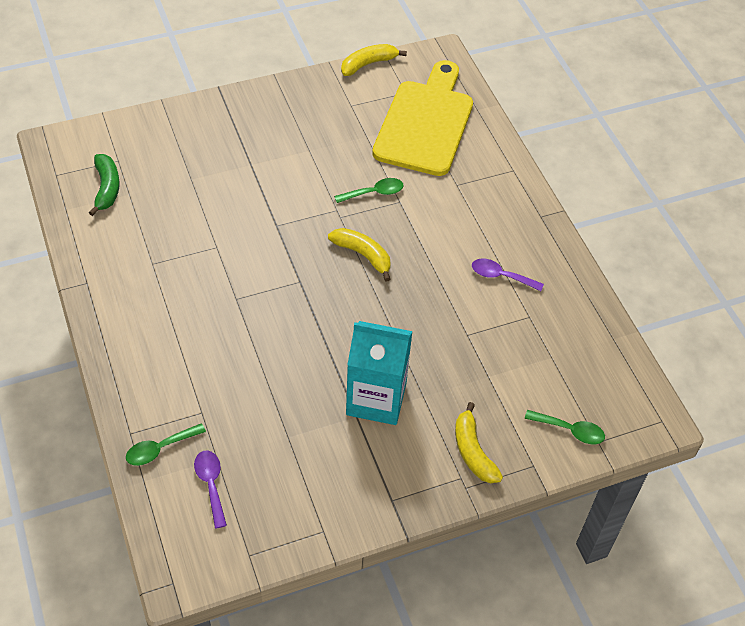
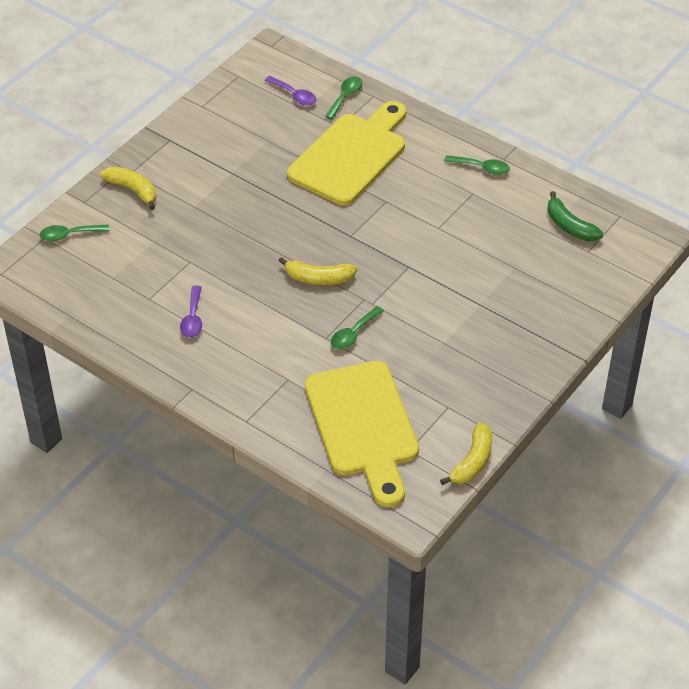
camera: 150 degrees right, 5 degrees down
(116, 284) = (481, 168): none -> green spoon
(222, 368) = (351, 156): none -> yellow cutting board
(376, 399) = (226, 188): turquoise carton -> none
(501, 276) = (192, 318): purple spoon -> purple spoon turned 105 degrees clockwise

